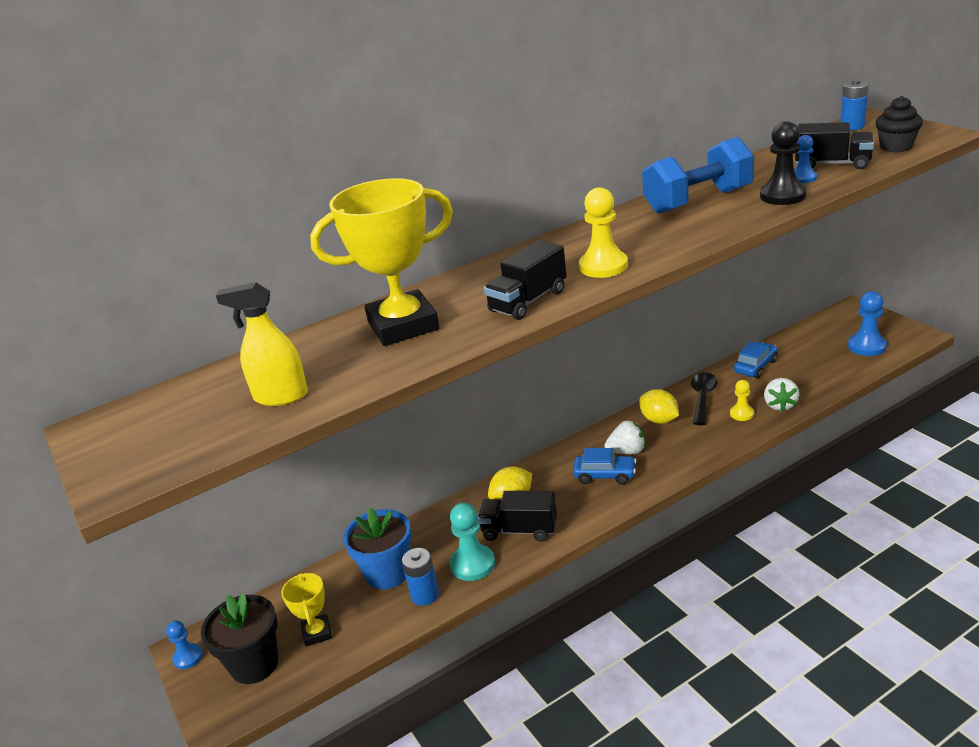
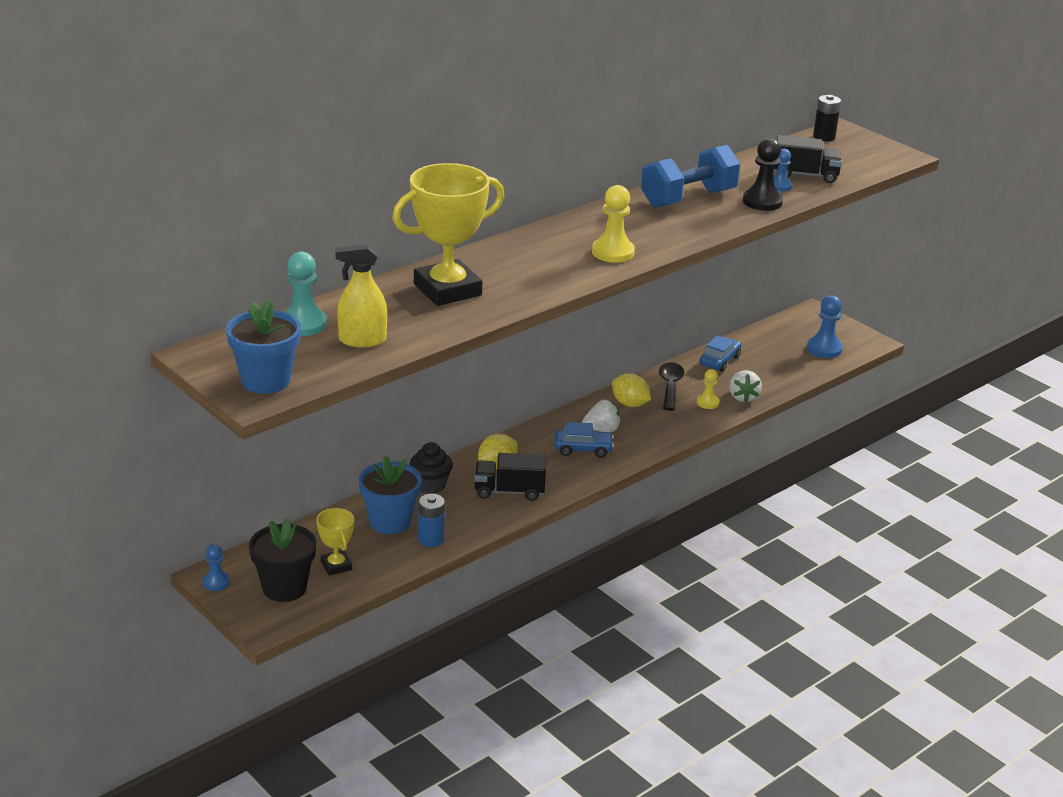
camera: 15 degrees left, 0 degrees up
(143, 459) = (266, 381): none -> blue flower pot
(472, 564) = (470, 517): turquoise pawn -> turquoise pawn (303, 324)
(528, 301) = (553, 277): black truck -> none
(852, 126) = (824, 137): blue battery -> black battery
(896, 147) = (861, 164): black cupcake -> black cupcake (430, 485)

